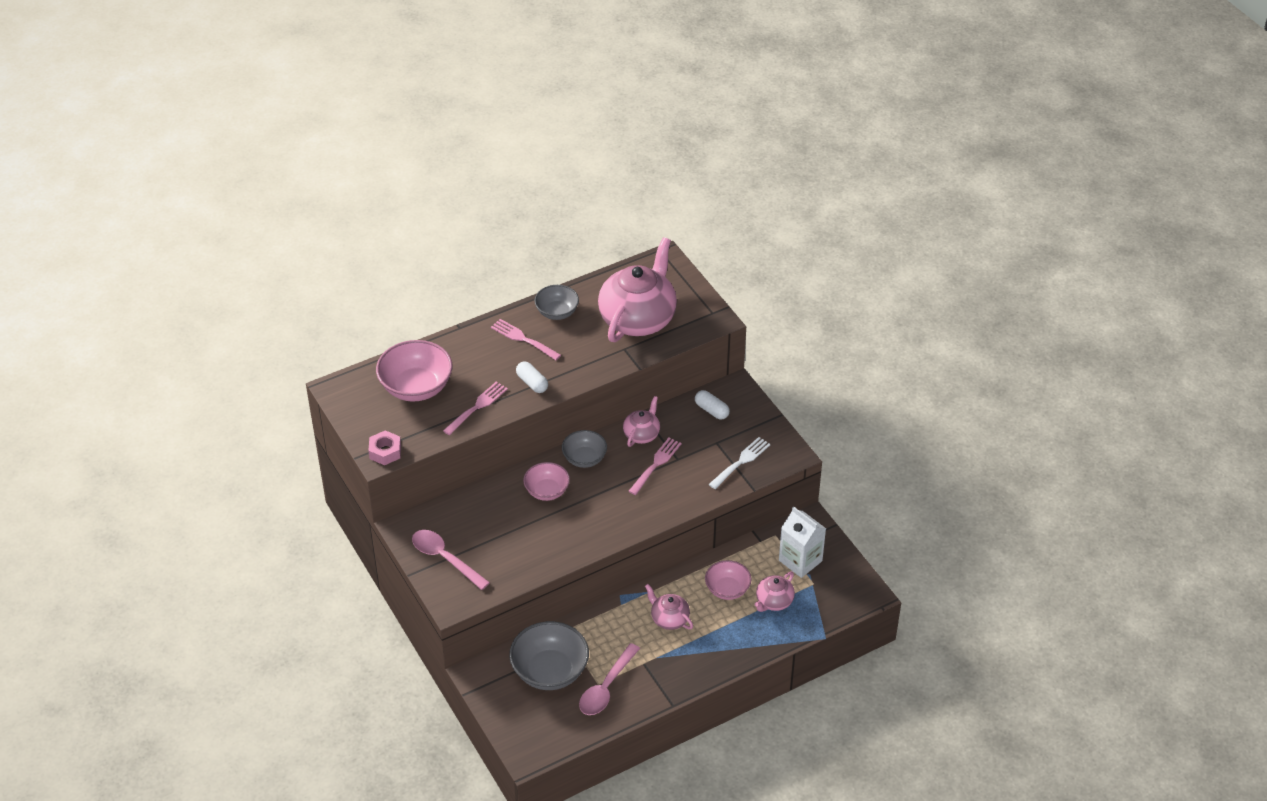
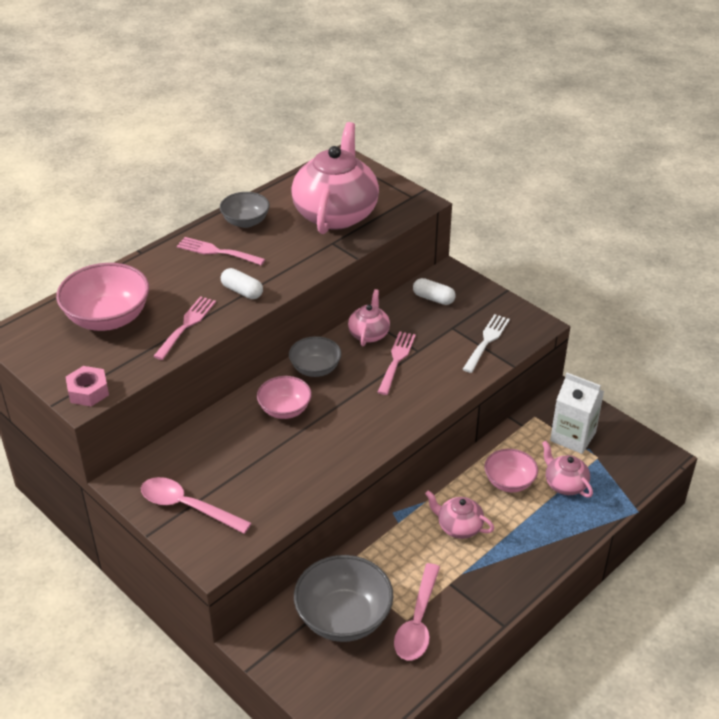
camera: 15 degrees left, 5 degrees down
(774, 601) = (565, 484): pink teapot -> pink teapot turned 120 degrees clockwise

